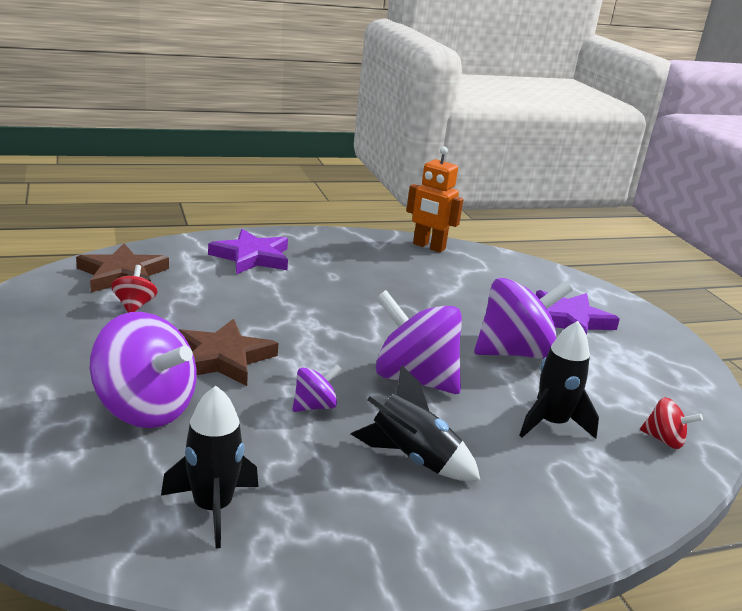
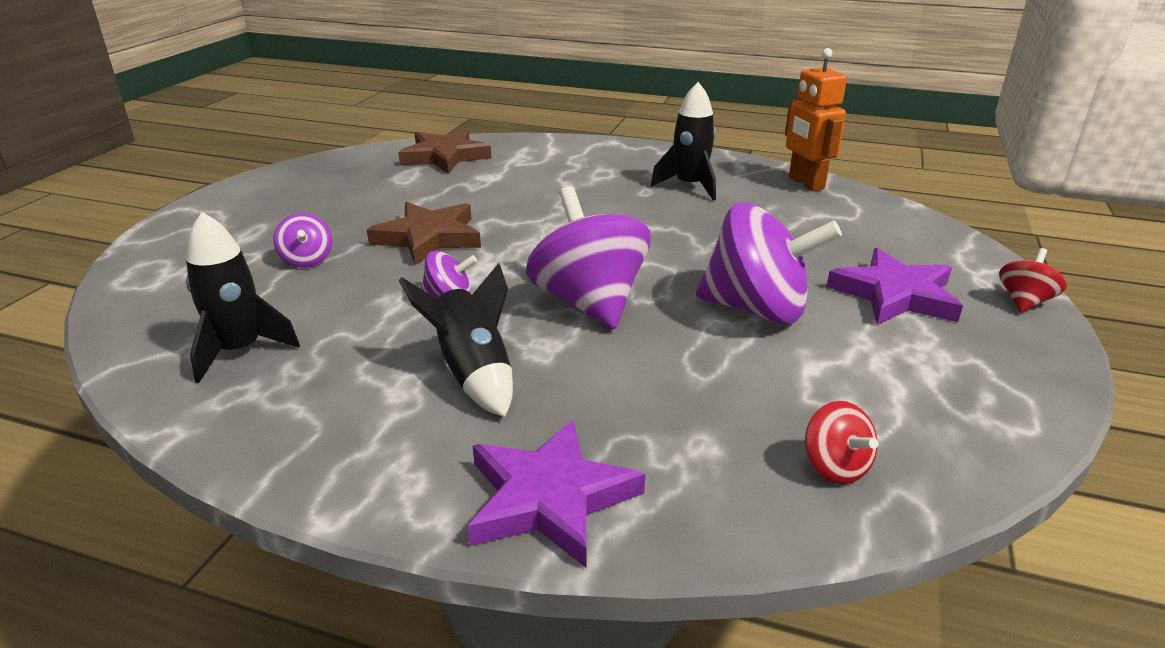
camera: 40 degrees right, 5 degrees up
(134, 306) = (418, 181): red spinning top -> red spinning top (1024, 302)
(145, 409) = (307, 260): purple spinning top -> purple spinning top, size x0.48
(252, 257) = (583, 161): purple star -> purple star (549, 498)
(551, 423) = (691, 394): black rocket -> black rocket (690, 186)

